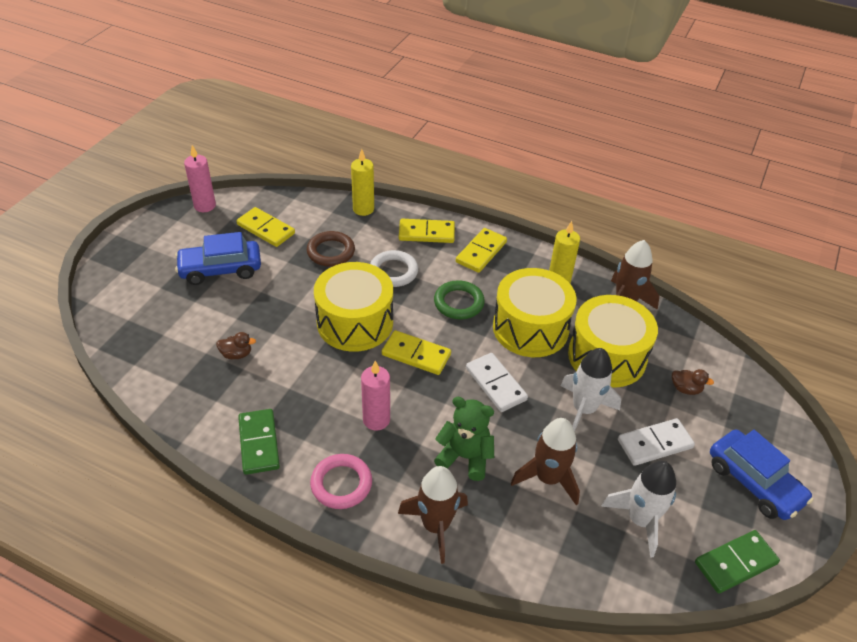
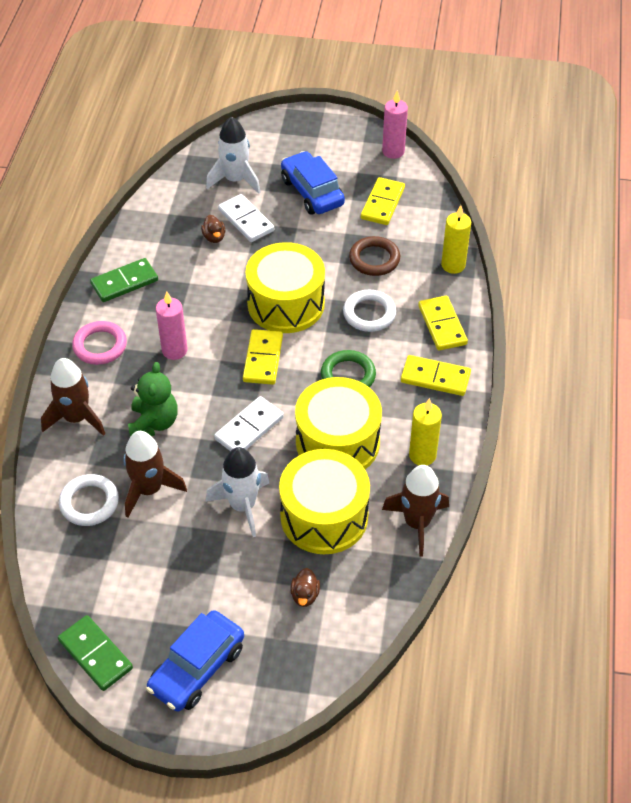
camera: 75 degrees right, 5 degrees up
(552, 534) = (89, 503): none -> white ring
(640, 520) = (123, 570): white rocket -> white rocket (235, 180)
(655, 444) = (218, 573): white domino -> white domino (246, 220)

